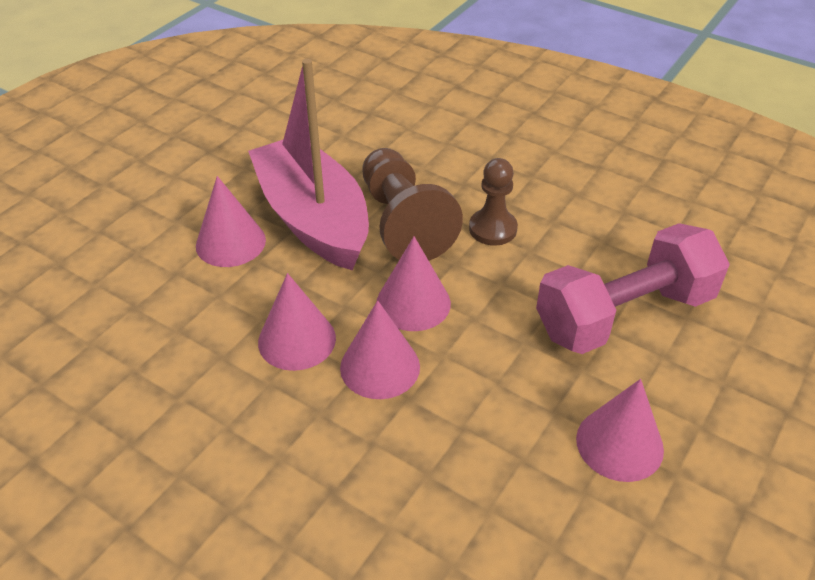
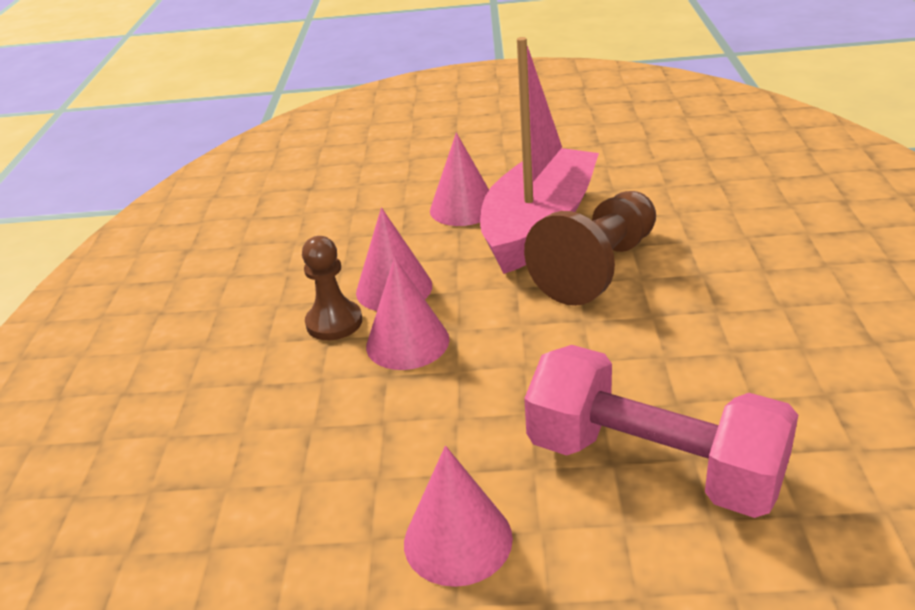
camera: 60 degrees right, 10 degrees down
(413, 303) = (502, 323): pink cone -> none
(492, 229) = (662, 319): brown pawn -> brown pawn (334, 322)

